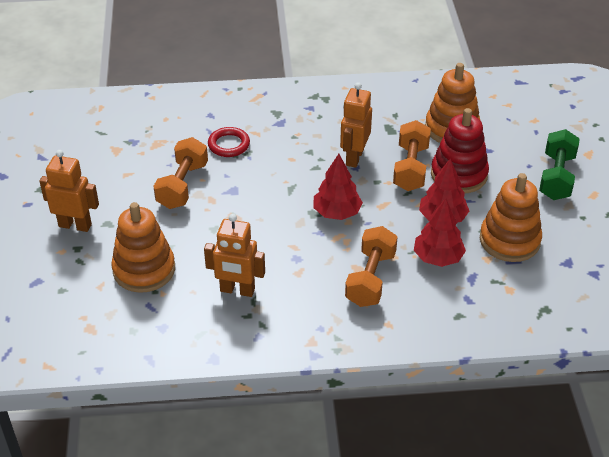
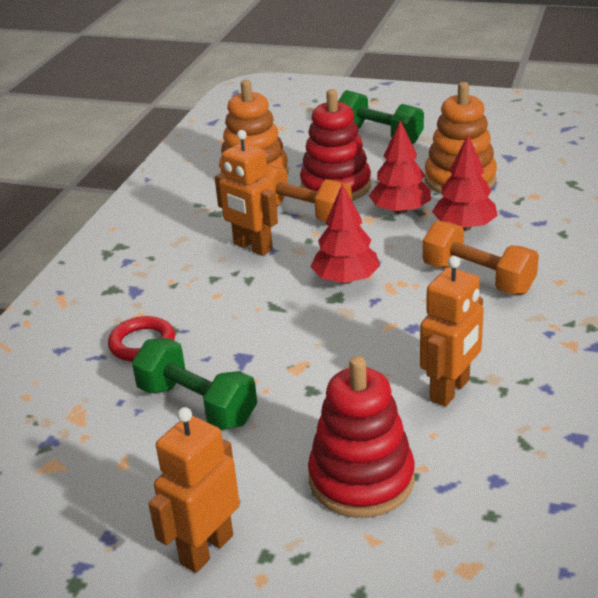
camera: 65 degrees left, 10 degrees down
(144, 270) = (361, 479): orange stacking toy -> red stacking toy
(182, 185) = (197, 405): orange dumbbell -> green dumbbell

